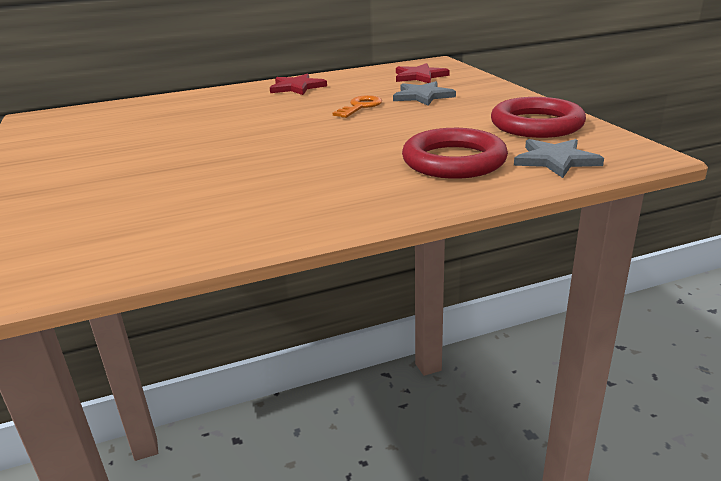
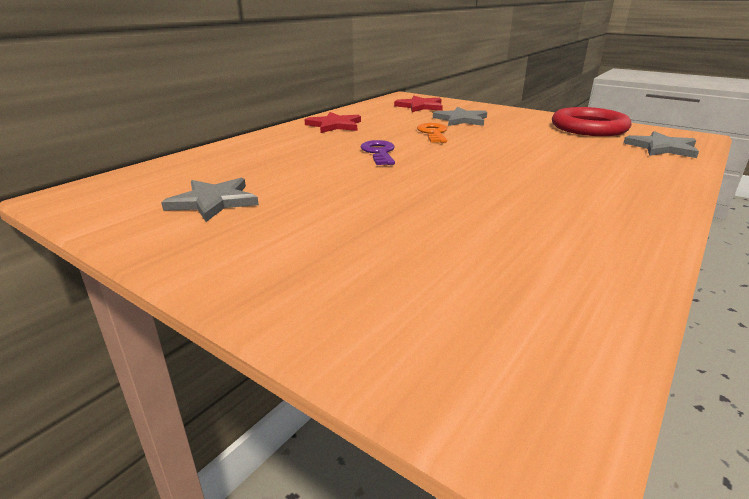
camera: 35 degrees left, 0 degrees up
(92, 136) = (213, 202): none -> grey star
(272, 118) = (379, 152): none -> purple key
(454, 161) = (607, 160): red ring -> none

